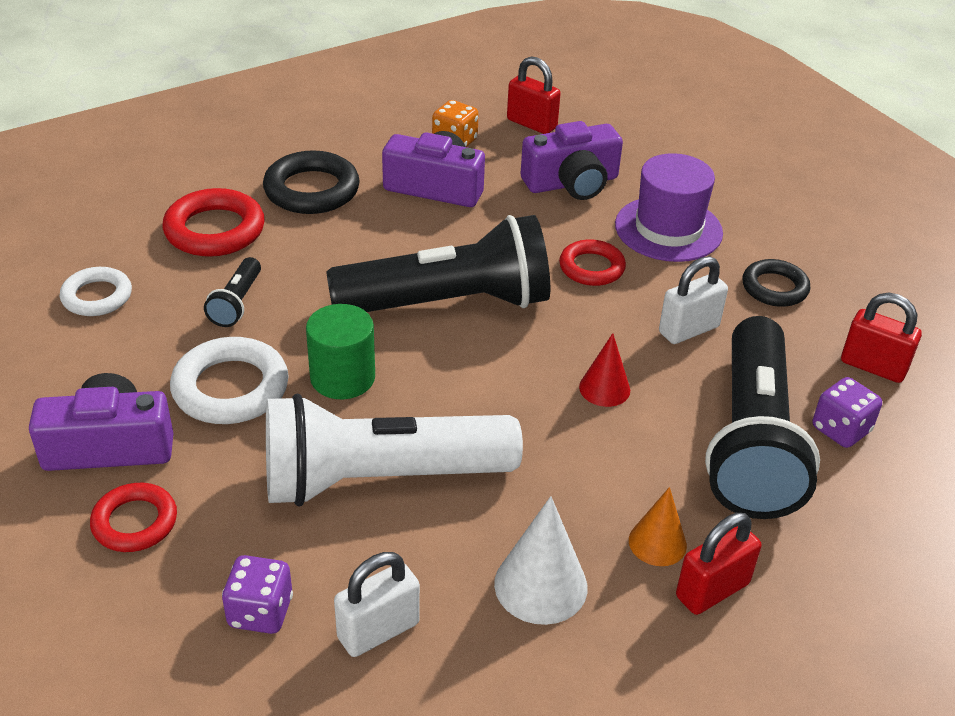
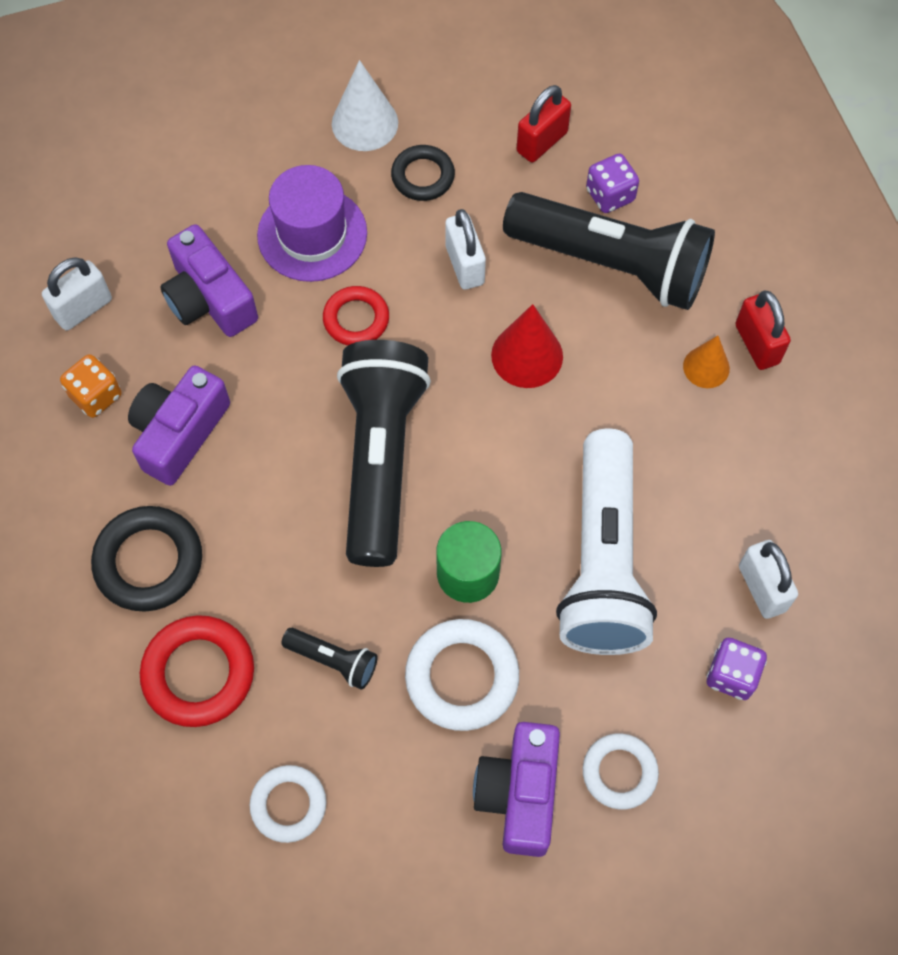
camera: 75 degrees left, 25 degrees up
(135, 522) = (619, 772): red ring -> white ring
(531, 124) = (83, 308): red padlock -> white padlock
(540, 585) = (735, 461): white cone -> white cone (365, 123)
(572, 183) = (209, 298): purple camera -> purple camera turned 150 degrees clockwise
(604, 388) = (527, 355): red cone -> red cone, size x1.55

